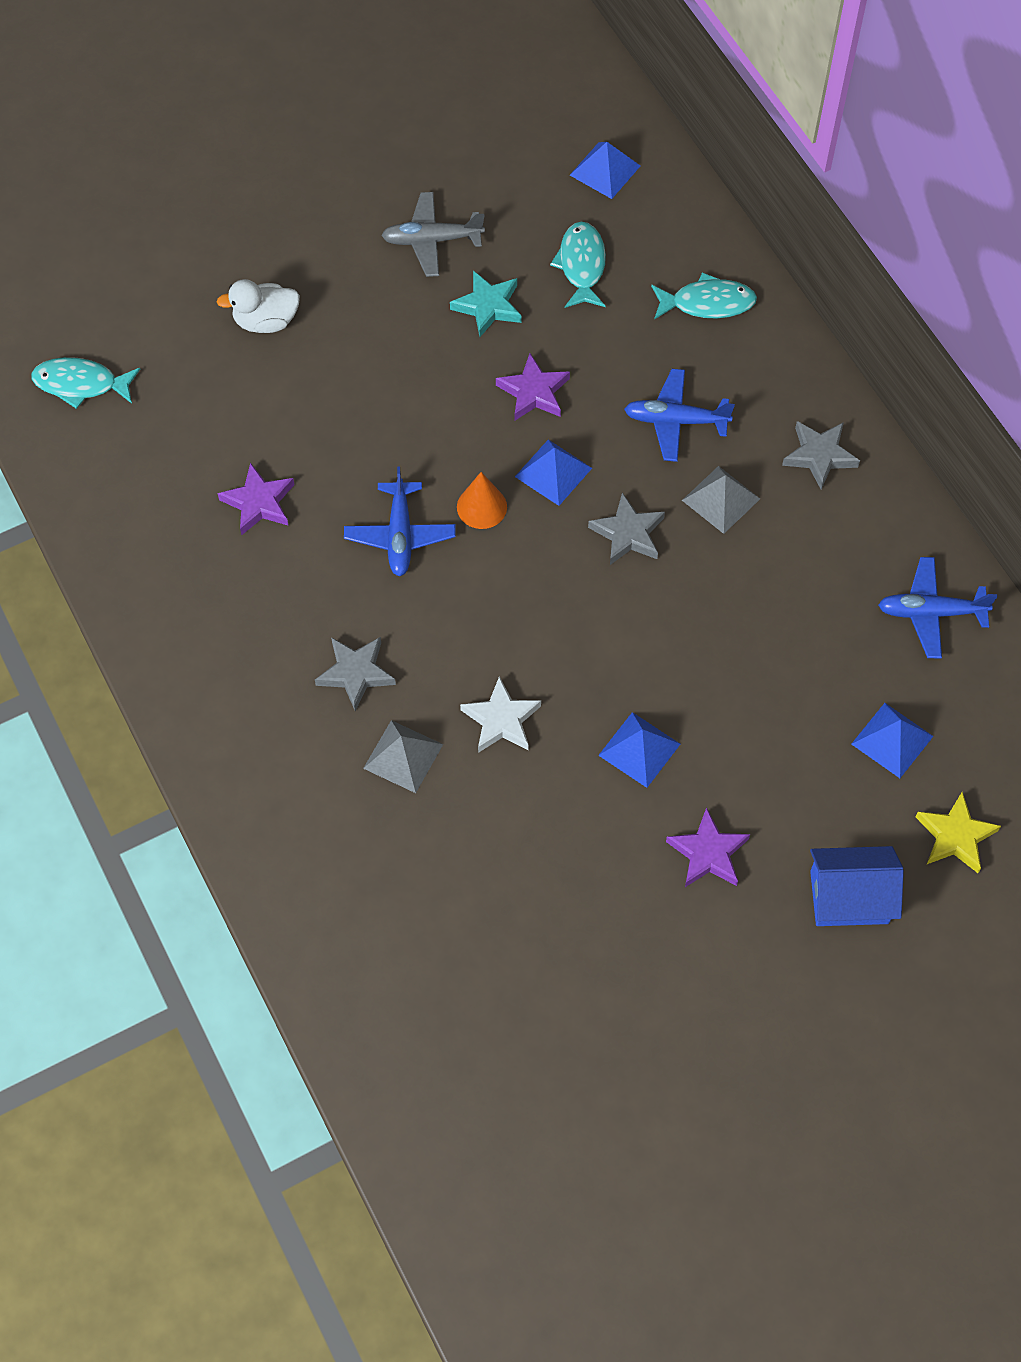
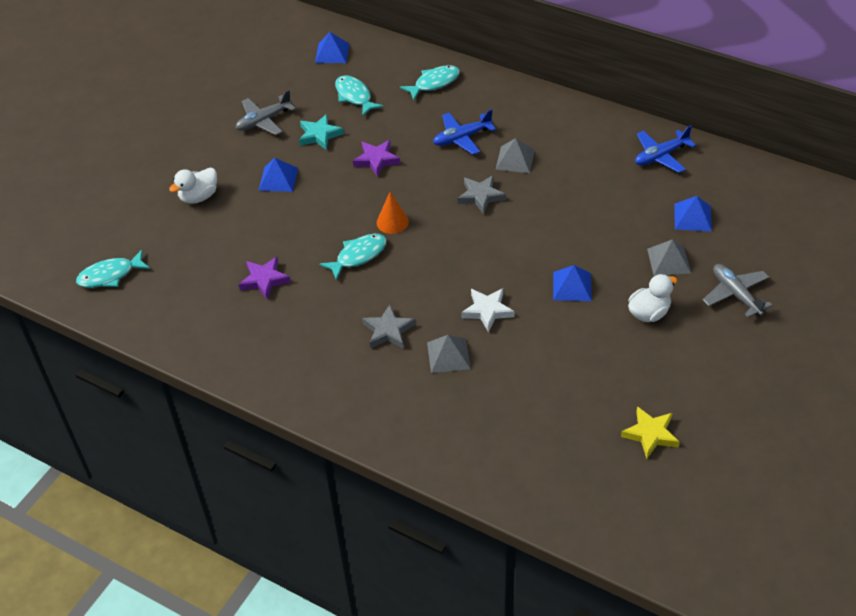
camera: 30 degrees left, 15 degrees down
(400, 535) = (358, 256): blue plane -> turquoise fish
(553, 472) = (417, 189): blue pyramid -> blue pyramid (278, 179)
(708, 853) = (649, 313): purple star -> white duck
(801, 789) = (668, 261): none -> grey pyramid
(819, 456) = (547, 119): grey star -> none
(849, 897) = (736, 294): blue house -> grey plane
(955, 836) = (760, 241): yellow star -> yellow star (650, 434)

